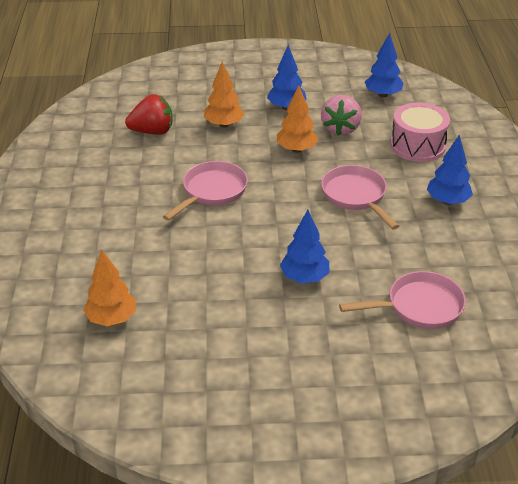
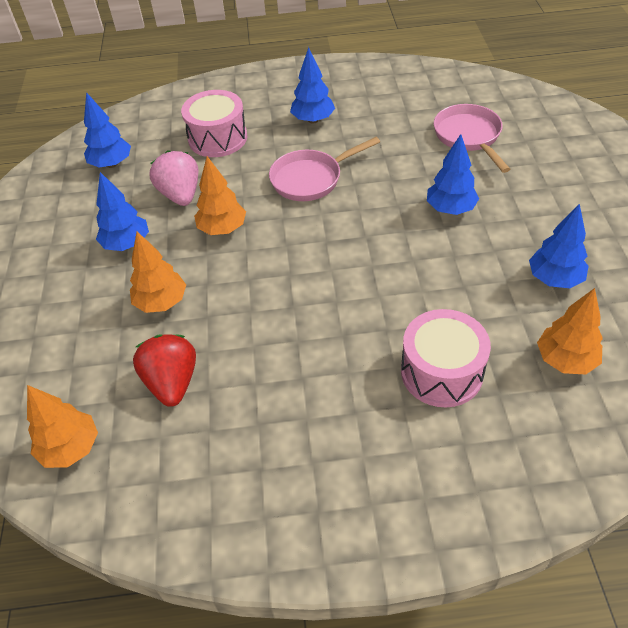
camera: 90 degrees left, 10 degrees up
(116, 99) = (71, 448): none -> orange tree
(122, 249) = (441, 372): none -> pink drum
(201, 331) = (554, 279): none -> blue tree
(212, 191) = (312, 298): pink pan -> none
(340, 128) = (180, 195): pink strawberry -> pink strawberry turned 120 degrees counterclockwise

